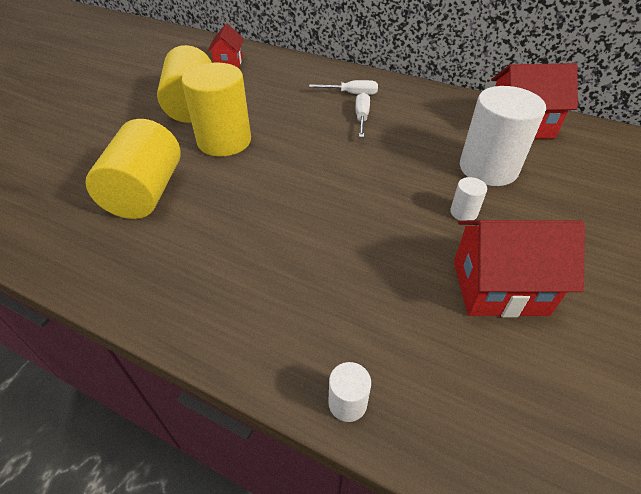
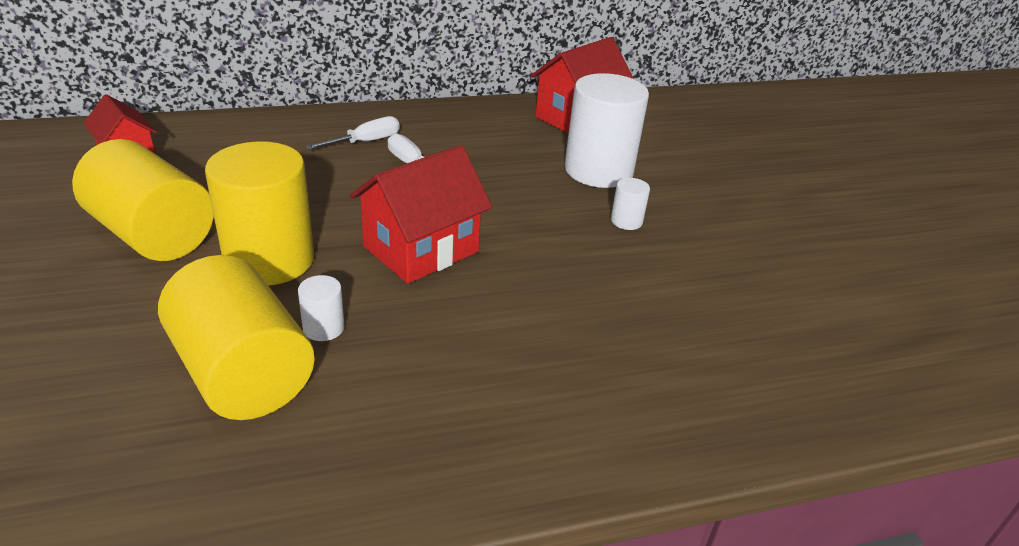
camera: 45 degrees left, 10 degrees down
(347, 403) = (735, 435): white cylinder -> white cylinder (323, 328)
(499, 287) = (726, 272): red house -> red house (421, 249)

